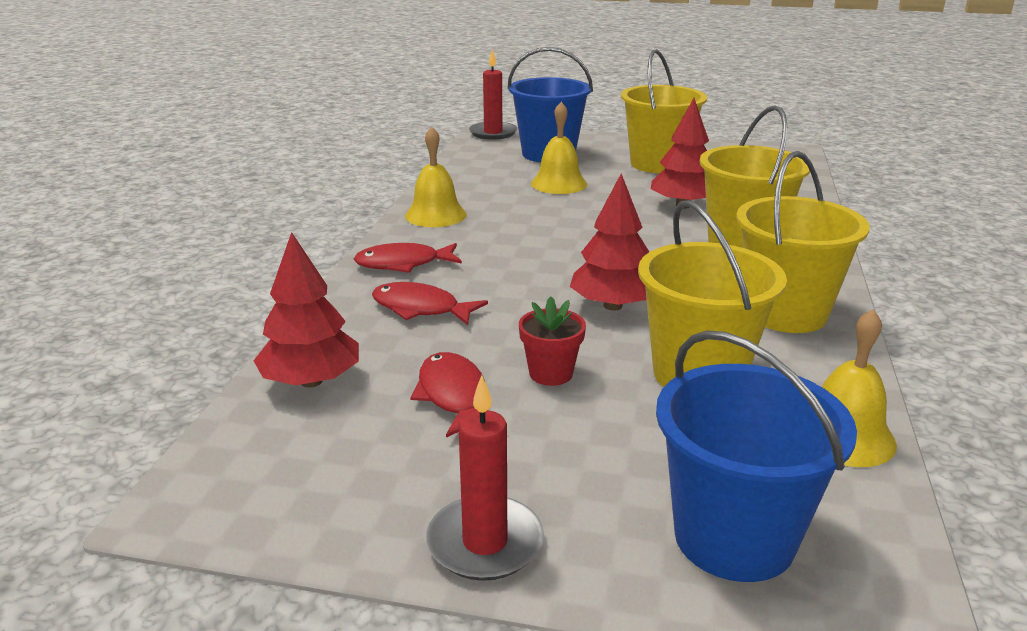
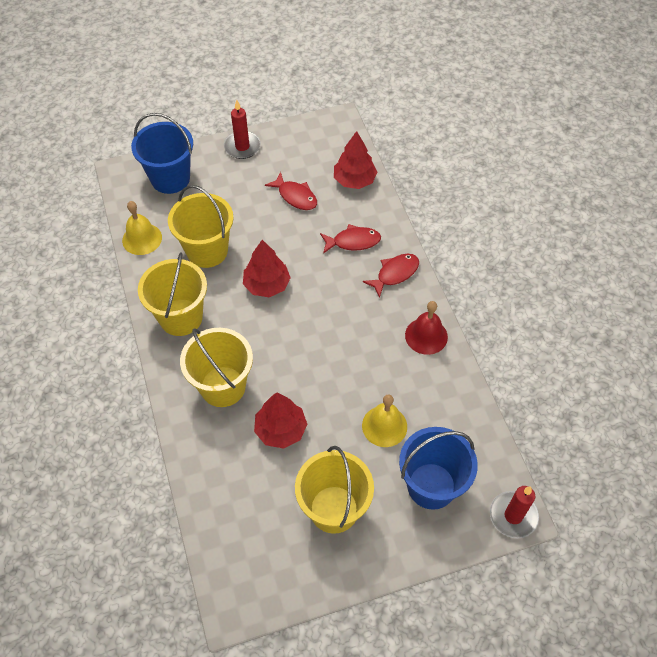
camera: 150 degrees right, 30 degrees up
(435, 215) = (426, 336): yellow bell -> red bell
(551, 373) = (267, 225): red flower pot -> none

